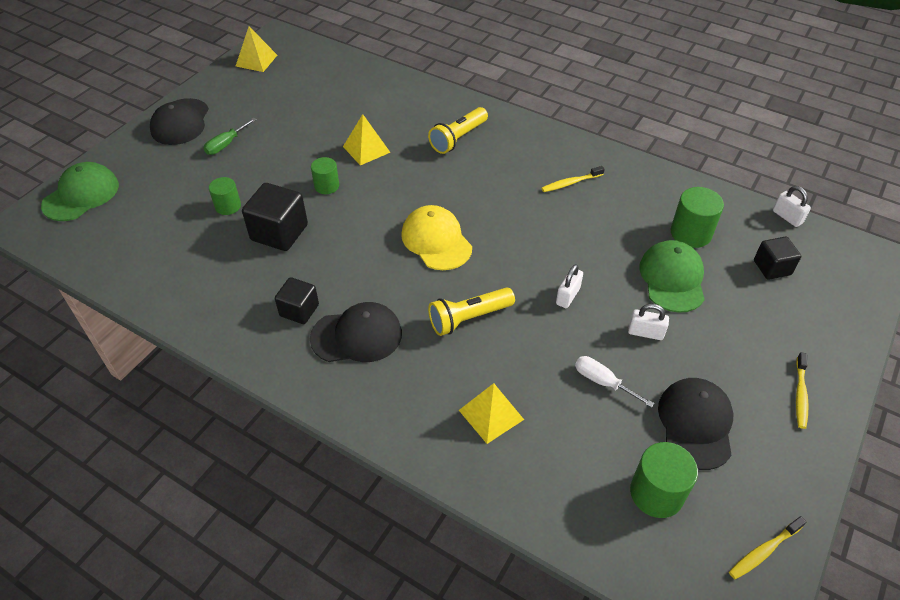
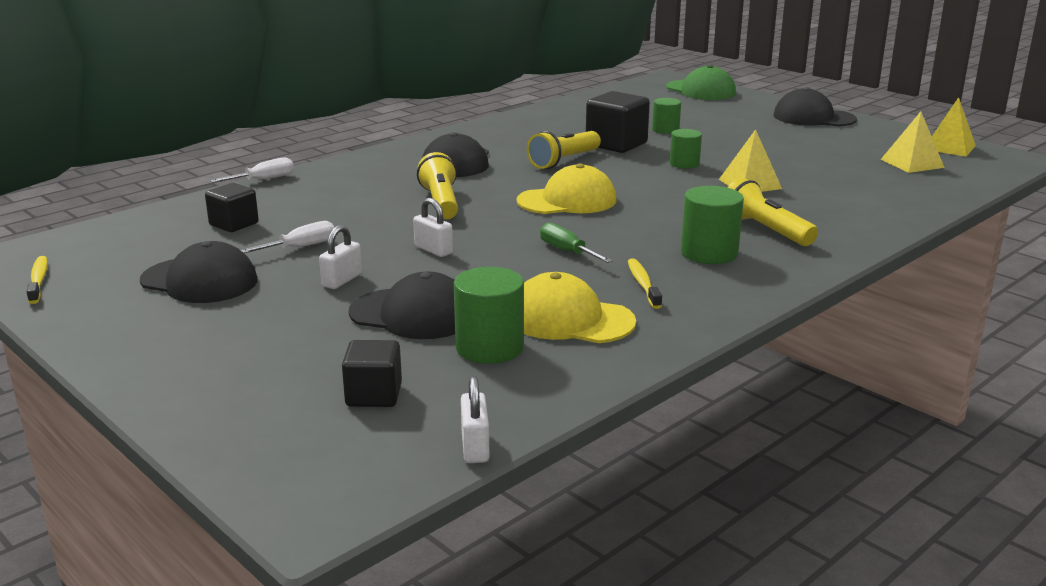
camera: 105 degrees right, 25 degrees down
(226, 144) = (770, 131): green screwdriver -> green screwdriver (567, 251)
(299, 310) = (504, 146): black cube -> black cube (234, 224)
(336, 259) = (564, 161): none -> yellow flashlight
(455, 485) = (263, 180): none -> white screwdriver
(491, 414) = (317, 198): yellow pyramid -> yellow pyramid (912, 163)
(636, 206) = (570, 319): none -> yellow cap
(656, 493) = (155, 248): green cylinder -> green cylinder (709, 253)
(672, 278) = (412, 314): green cap -> black cap
(787, 217) = (475, 447): white padlock -> white padlock turned 75 degrees counterclockwise
(800, 394) = (159, 350): yellow toothbrush -> none

